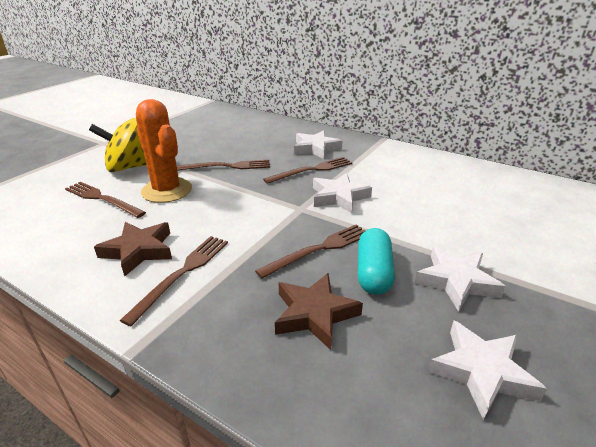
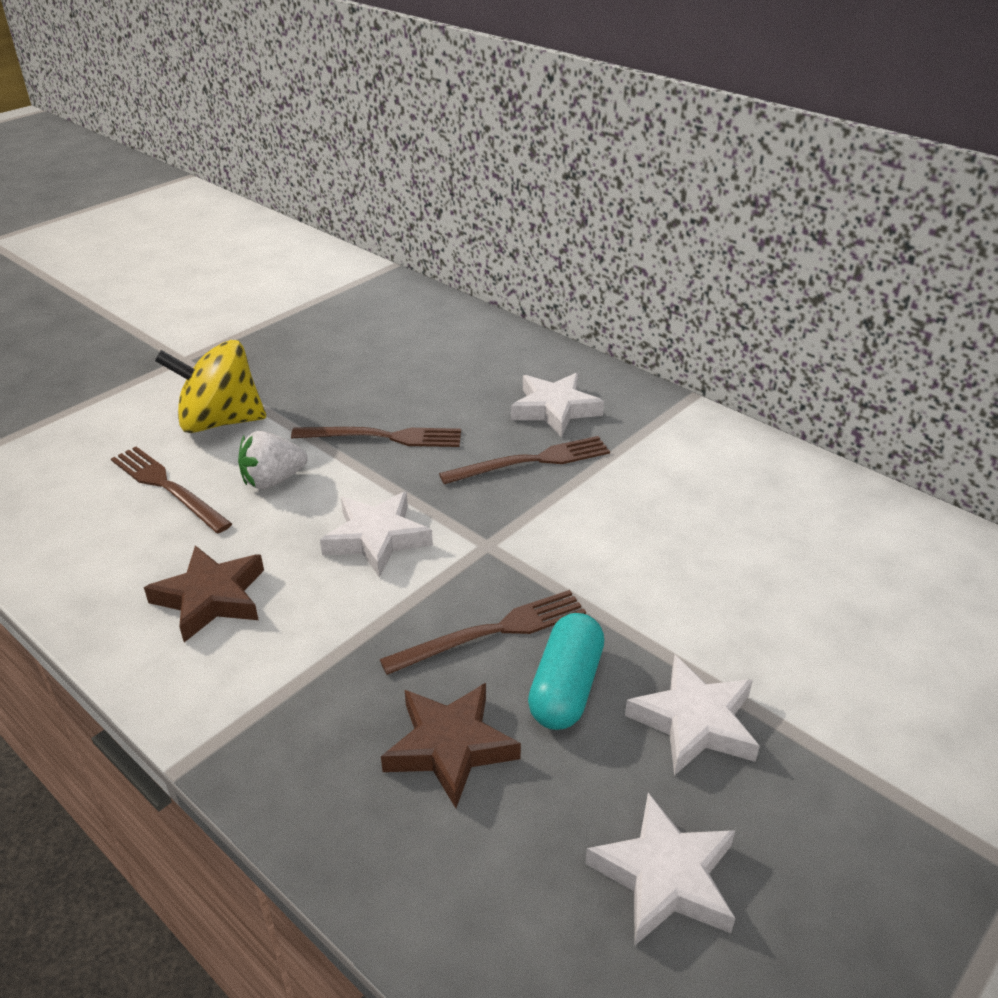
camera: 10 degrees right, 5 degrees up
(167, 190) = (273, 480): orange cactus -> white strawberry
(182, 273) = (269, 649): brown fork -> none
(339, 197) = (560, 527): white star -> white star (376, 538)

